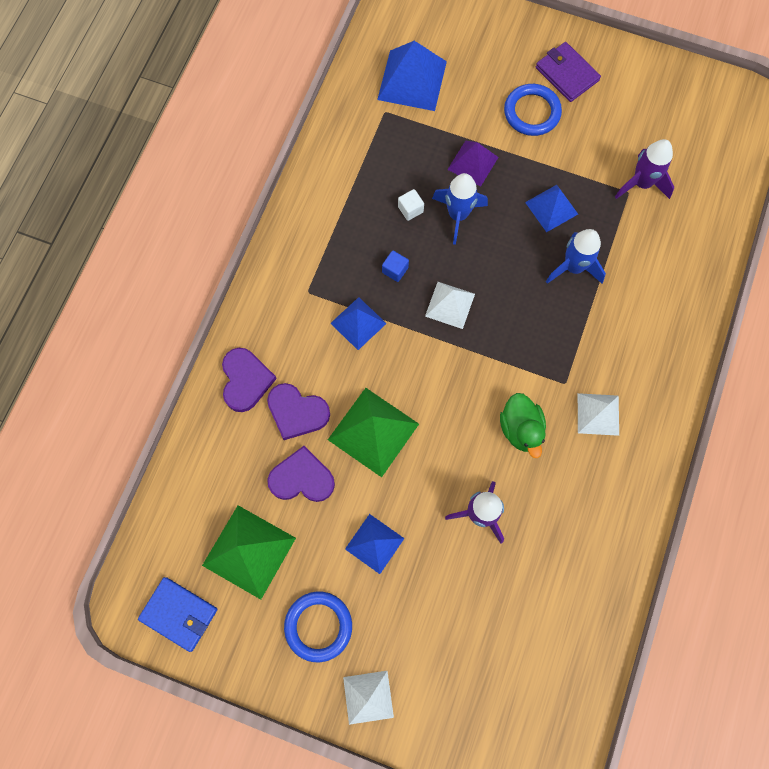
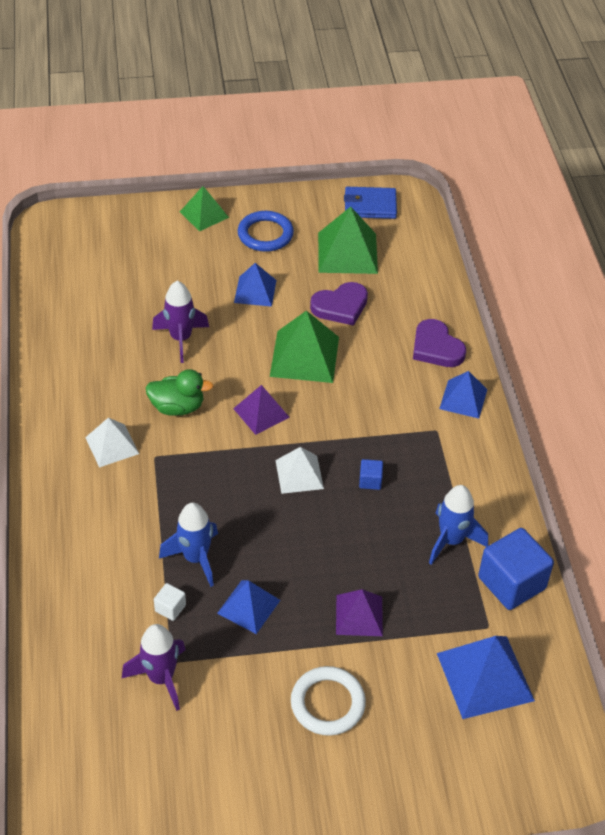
camera: 150 degrees right, 25 degrees down
(297, 412) = (377, 344): purple heart -> none
(344, 135) = (511, 583): none -> blue cube
(358, 323) = (373, 425): blue pyramid -> blue pyramid (463, 399)
(368, 697) = (204, 214): white pyramid -> green pyramid
(410, 209) = (393, 540): white cube -> white cube (170, 608)
(448, 385) = (261, 413): none -> purple pyramid
(458, 215) = (342, 556): blue rocket -> blue rocket (451, 540)
(521, 429) = (177, 407): green duck -> green duck turned 135 degrees clockwise
(532, 112) = (327, 703): blue ring -> white ring
(566, 74) = (313, 772): purple wallet -> none

